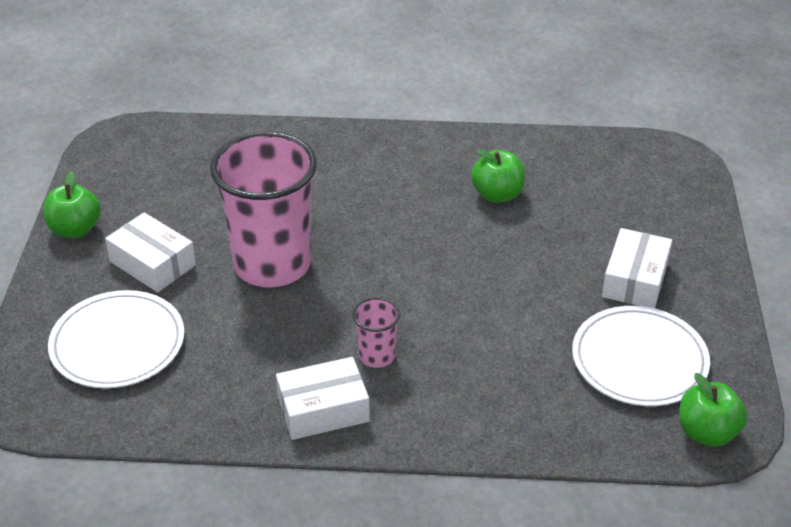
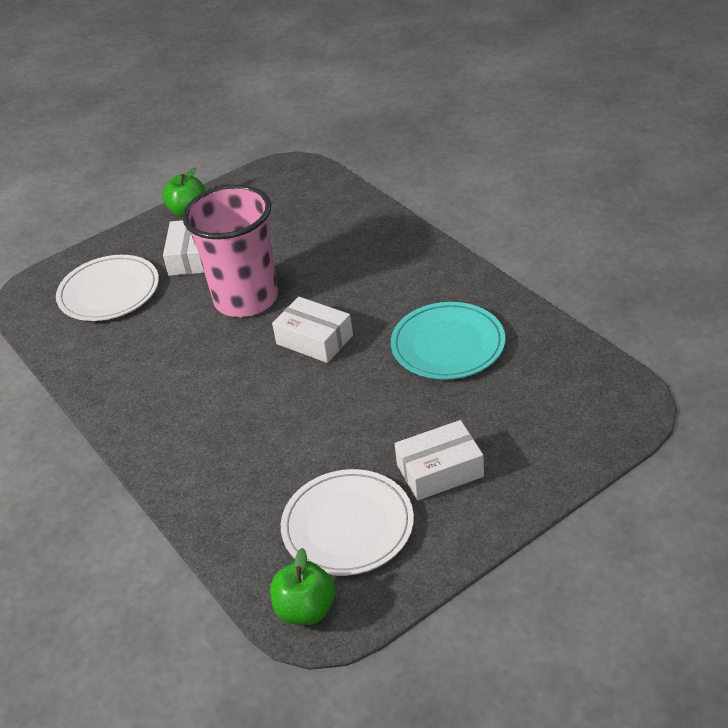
camera: 55 degrees right, 0 degrees up
(323, 409) = (135, 405): white box -> white box (314, 339)
(377, 356) = (209, 396): pink cup -> none
(497, 195) = (448, 344): green apple -> turquoise plate

